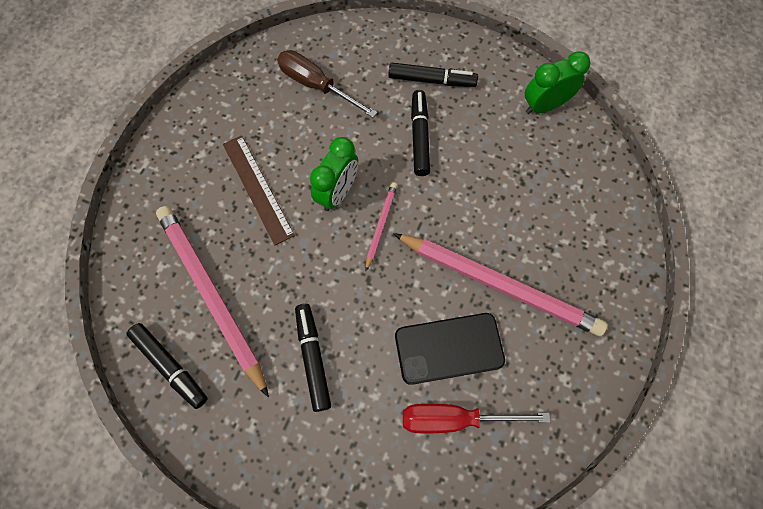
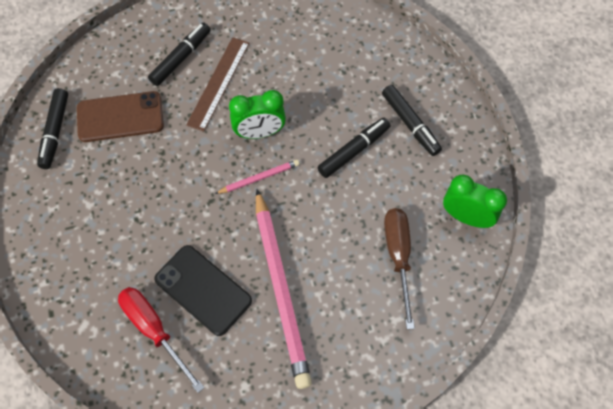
camera: 50 degrees right, 5 degrees down
(212, 295) = (120, 117): pink pencil -> brown phone
(313, 358) = (126, 209): black marker -> black marker (181, 58)
(316, 86) = (332, 56): brown screwdriver -> brown screwdriver (398, 257)

